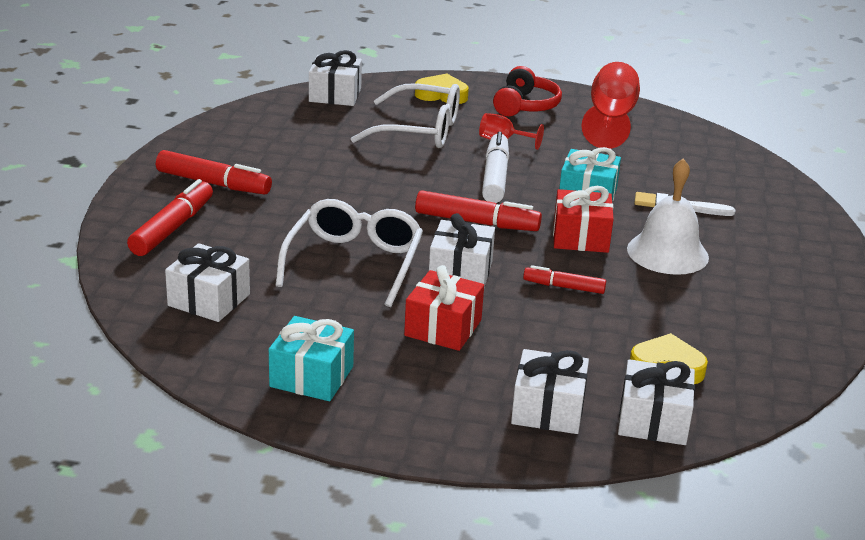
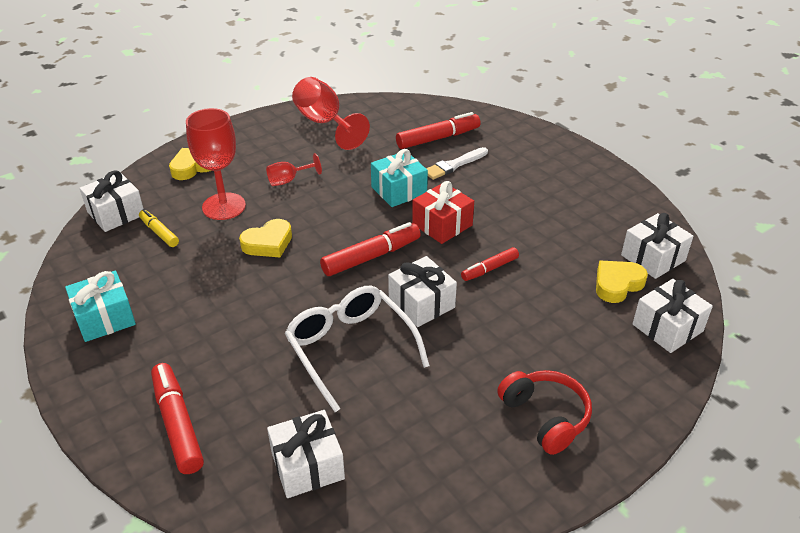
camera: 45 degrees left, 10 degrees up
(213, 183) = (145, 357): red marker -> red marker (438, 138)
(311, 377) = (471, 467): turquoise gift -> turquoise gift (105, 318)
(344, 121) = (159, 232): none -> yellow marker
(411, 170) = (268, 243): none -> yellow heart
(420, 130) = (224, 206): white glasses -> red goblet
(443, 328) = (479, 356): red gift -> none
(495, 177) = (327, 213): white marker -> none
(525, 106) = (260, 143): red headphones -> red headphones (545, 417)
(548, 410) = (618, 367): white gift -> white gift (653, 258)
(667, 253) = (498, 202): white bell -> none

